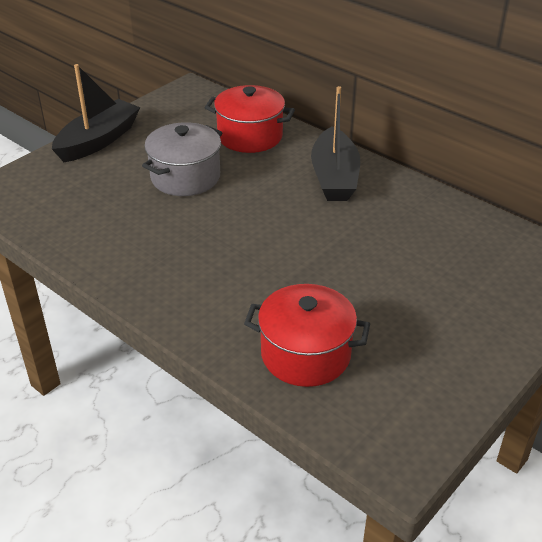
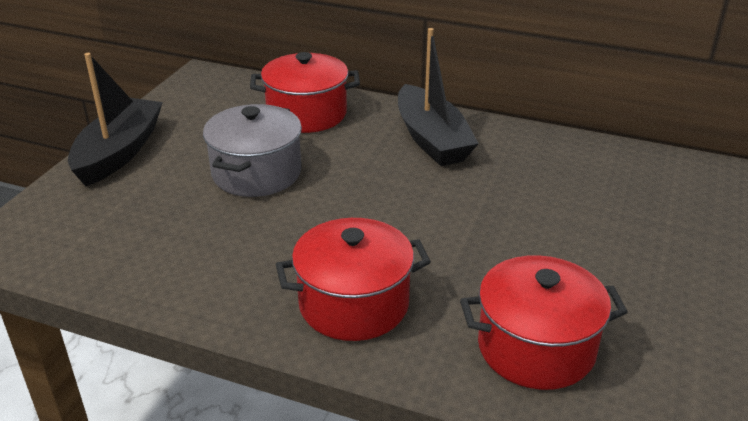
camera: 20 degrees left, 5 degrees down
(196, 291) = (354, 304): none -> red pot

